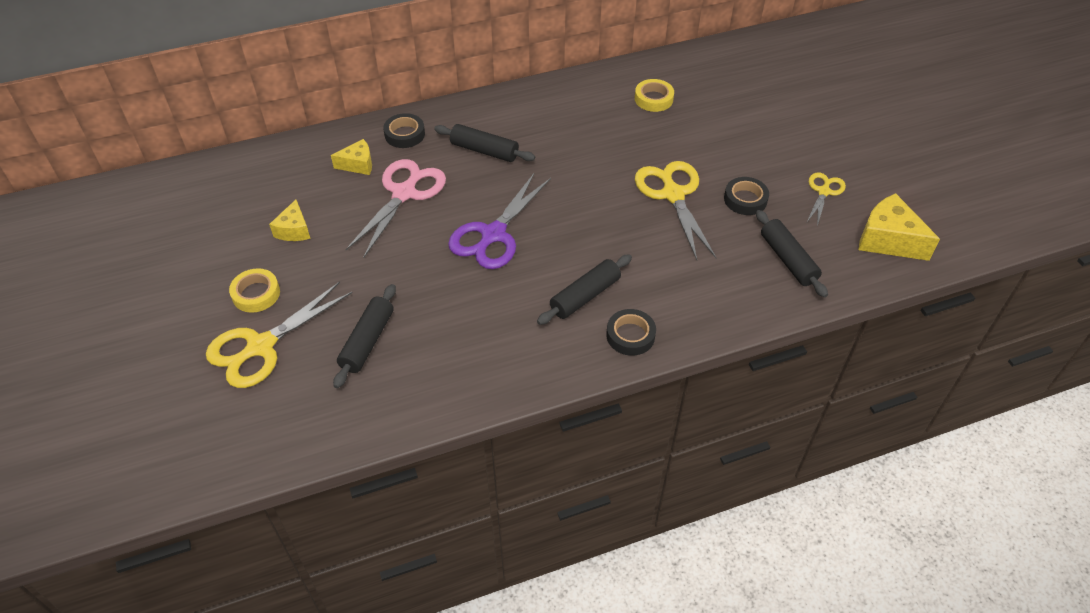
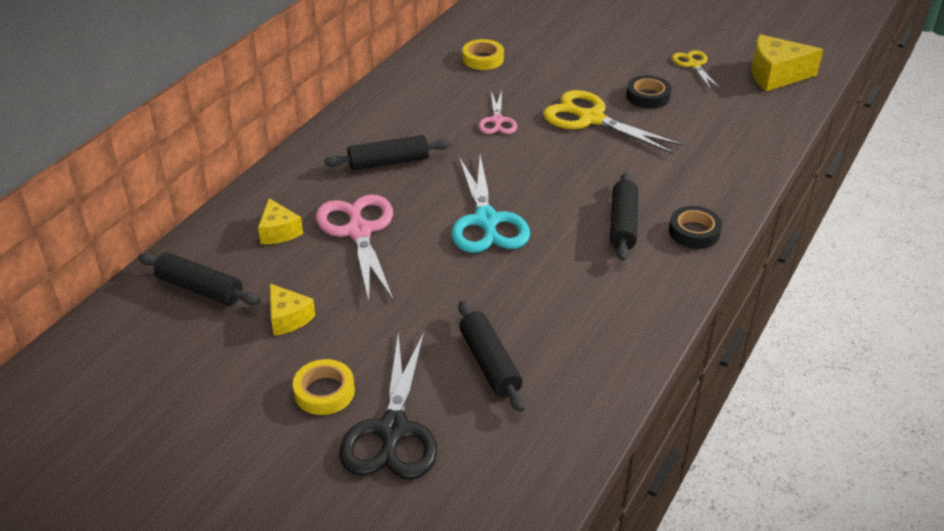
camera: 40 degrees left, 10 degrees down
(261, 347) = (393, 431): yellow scissors -> black scissors
(358, 164) = (278, 232): yellow cheese -> yellow cheese turned 120 degrees clockwise
(404, 134) = (292, 185): black tape -> none
(493, 235) = (486, 221): purple scissors -> turquoise scissors
(599, 158) = (497, 121): none -> pink scissors
(787, 259) = (730, 121): black rolling pin -> black rolling pin (200, 289)

